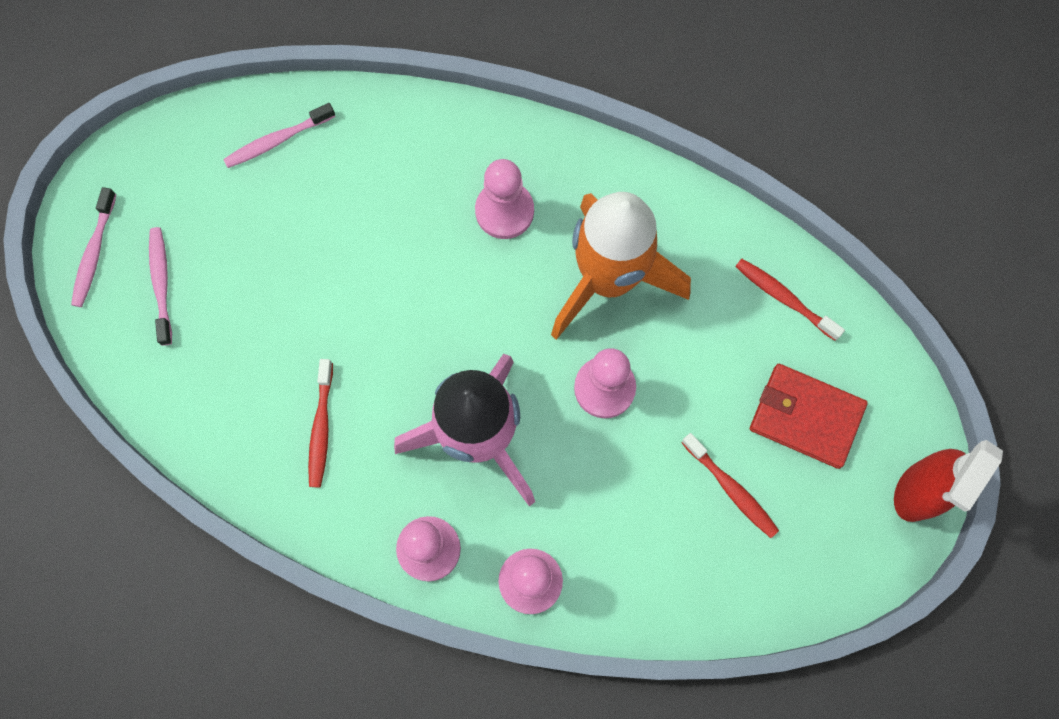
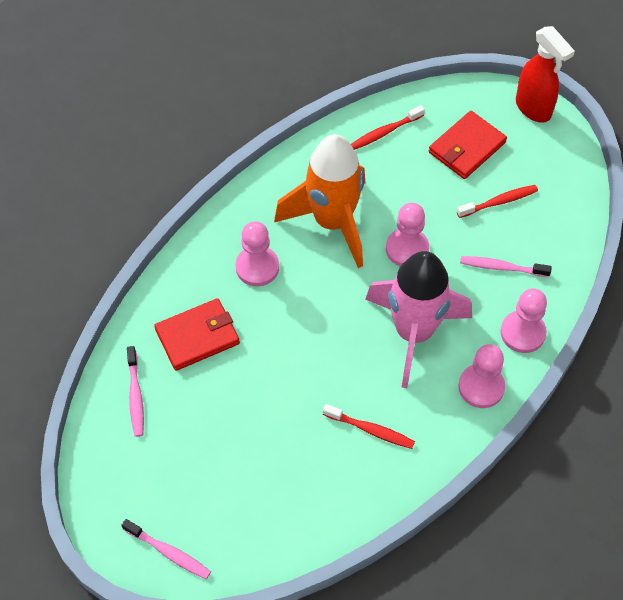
camera: 70 degrees left, 15 degrees down
(161, 283) = (215, 509): pink toothbrush -> pink toothbrush (501, 267)
(380, 178) = (197, 336): none -> red wallet

